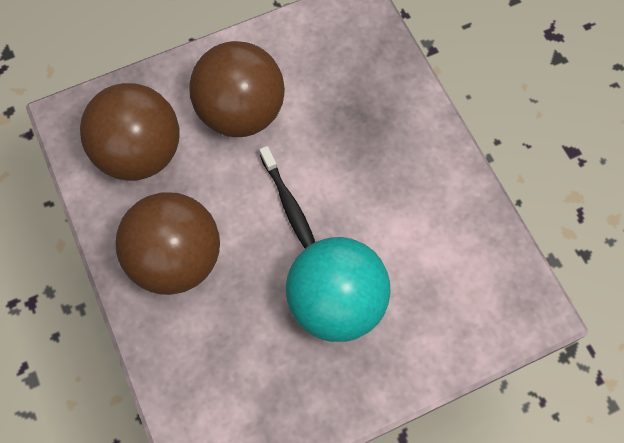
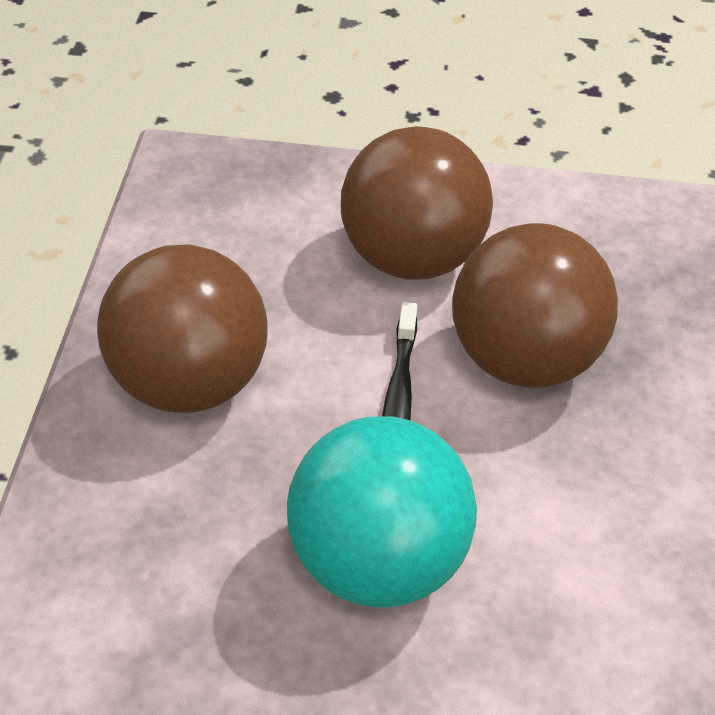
camera: 30 degrees right, 20 degrees down
(140, 153) = (240, 240): brown ball -> brown ball (523, 359)

